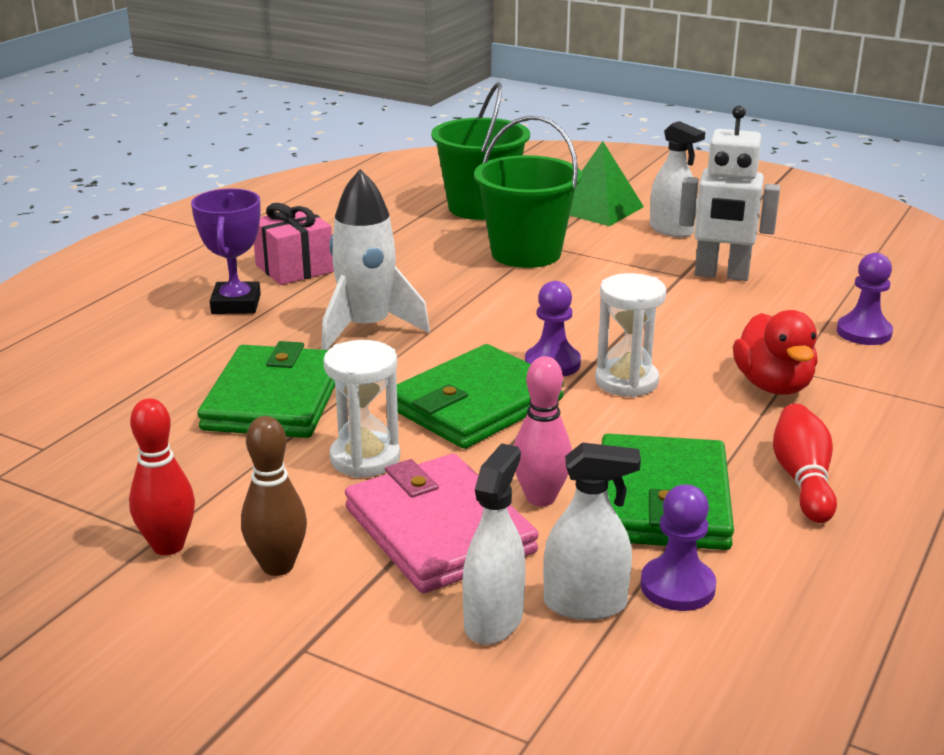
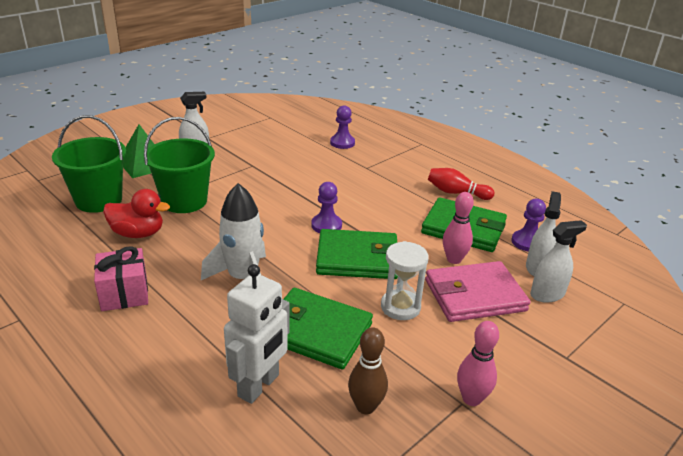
camera: 75 degrees left, 5 degrees up
(168, 546) = (471, 398): red bowling pin -> pink bowling pin
(236, 304) = (163, 330): purple trophy -> none
(277, 566) = (497, 356): brown bowling pin -> brown bowling pin (365, 406)
(475, 404) = (357, 258): green wallet -> green wallet turned 60 degrees counterclockwise
(493, 620) = (547, 294): white spray bottle -> white spray bottle turned 120 degrees clockwise
(626, 381) = (356, 210): white hourglass -> none
(721, 275) = (261, 155): white robot -> white robot (259, 386)
(773, 385) = (378, 176): red duck -> red duck (138, 233)

